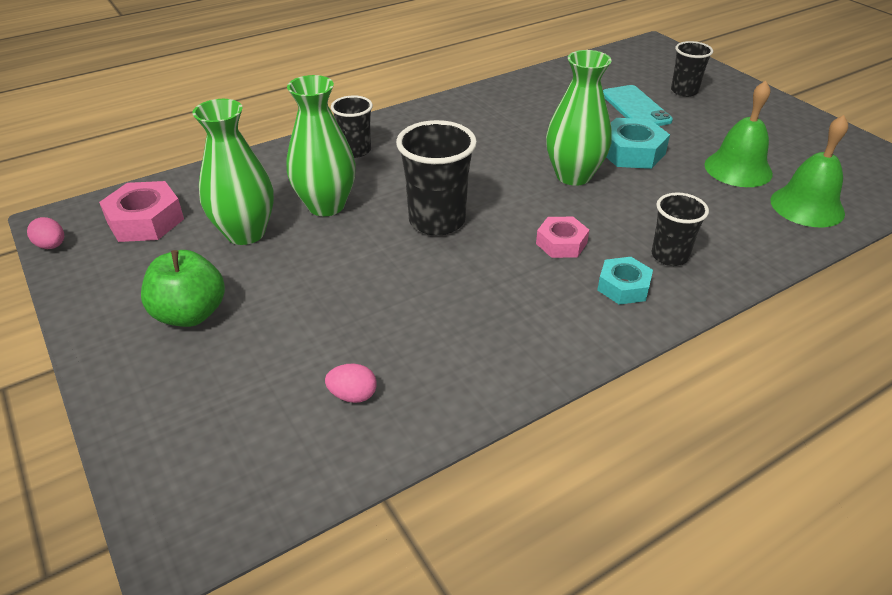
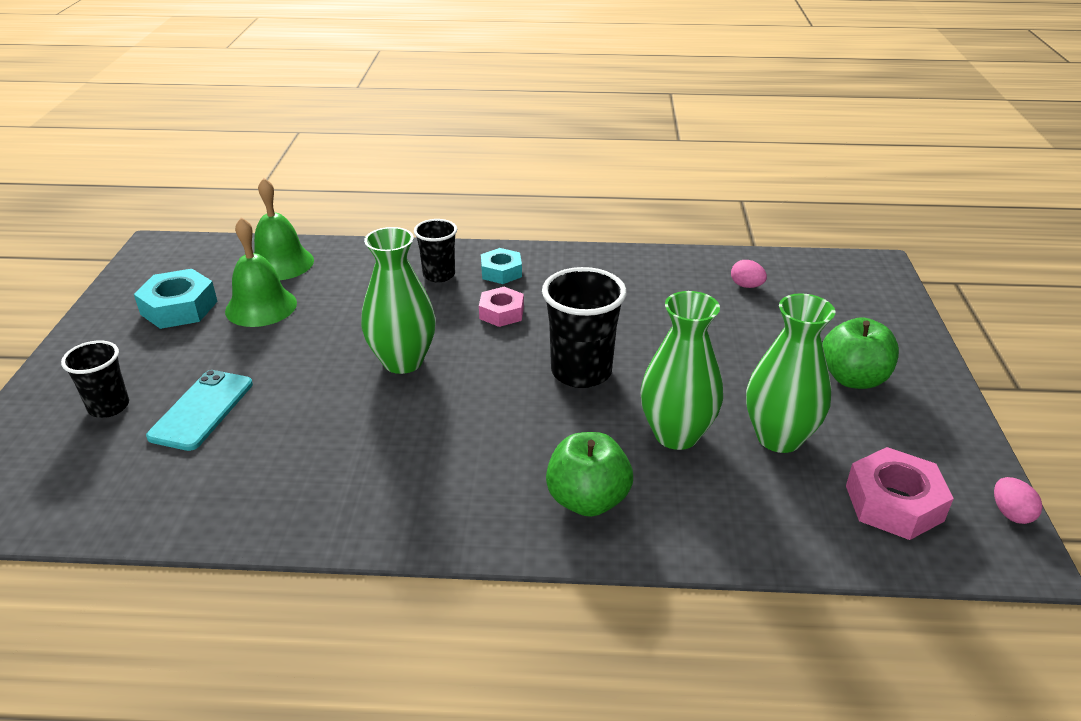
camera: 145 degrees left, 5 degrees down
(355, 150) = (587, 500): black cup -> green apple
(631, 152) = (311, 360): turquoise nut -> turquoise nut (179, 308)

